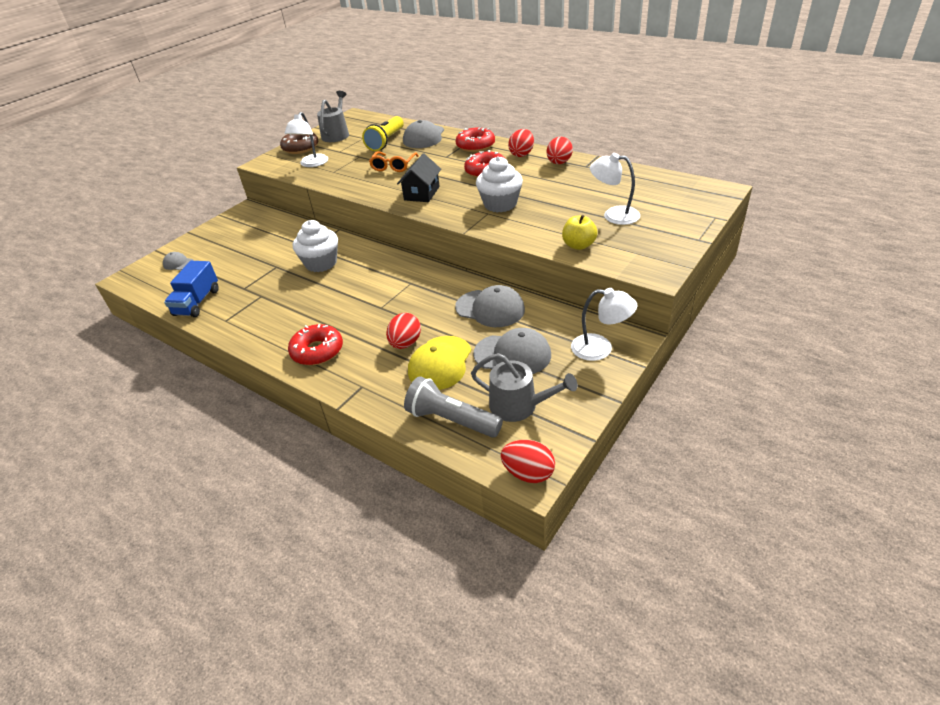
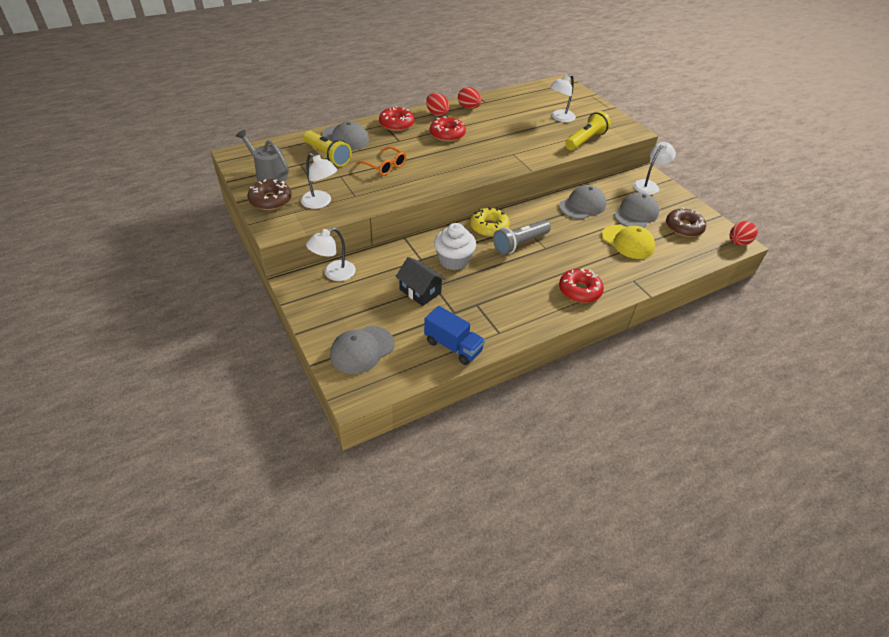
camera: 70 degrees left, 5 degrees up
(178, 263) = (362, 350): grey cap -> grey cap, size x1.89
(267, 219) = (334, 274): none -> white lamp
(391, 264) = (489, 227): none -> yellow donut
(405, 343) = (597, 249): red egg -> none
(421, 193) = (452, 168): black house -> black house (420, 291)
(451, 420) = (684, 254): grey flashlight -> grey flashlight (520, 244)
(500, 204) = (505, 146): white cupcake -> none
(519, 406) = (683, 227): grey watering can -> brown donut
(578, 245) = (585, 140): yellow apple -> yellow flashlight

